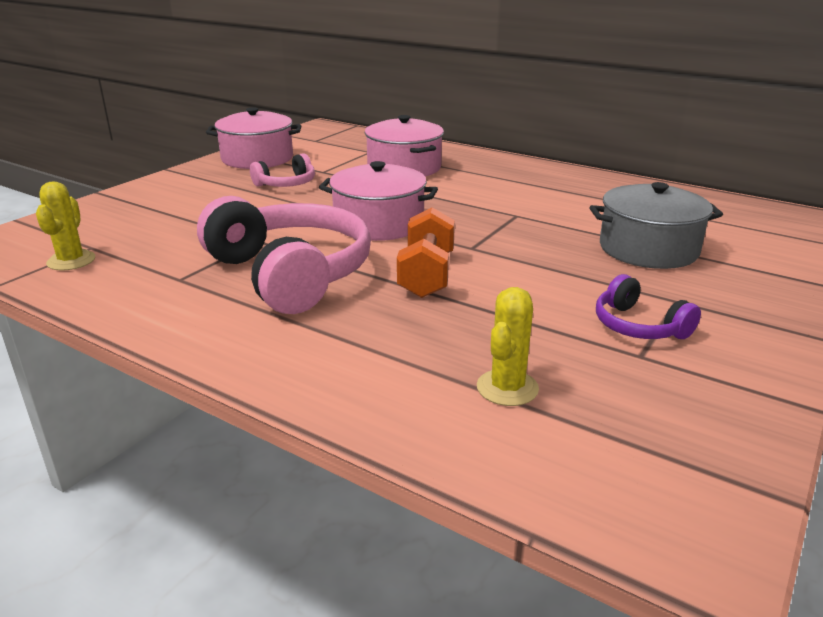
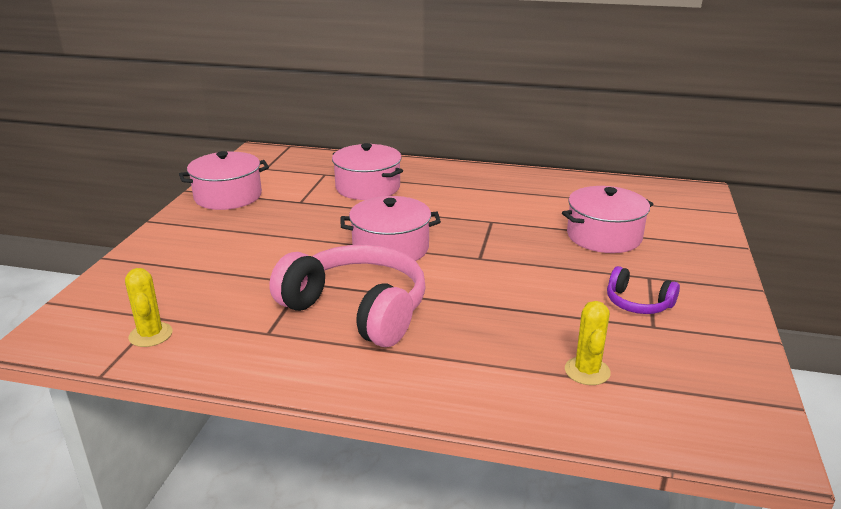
camera: 20 degrees left, 0 degrees up
(286, 184) = (279, 220): pink headphones -> none
(427, 275) = (464, 289): orange dumbbell -> none
(648, 249) = (604, 236): grey pot -> pink pot

